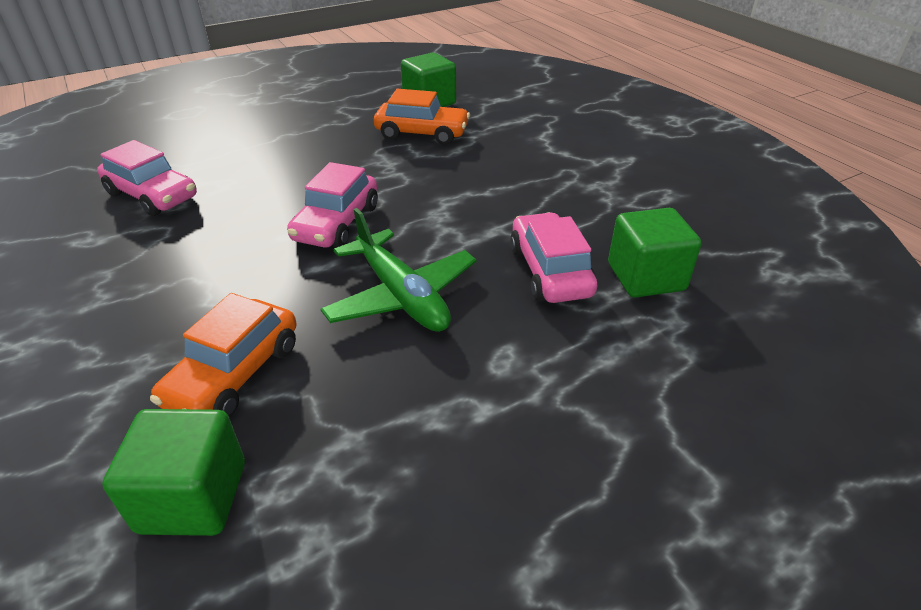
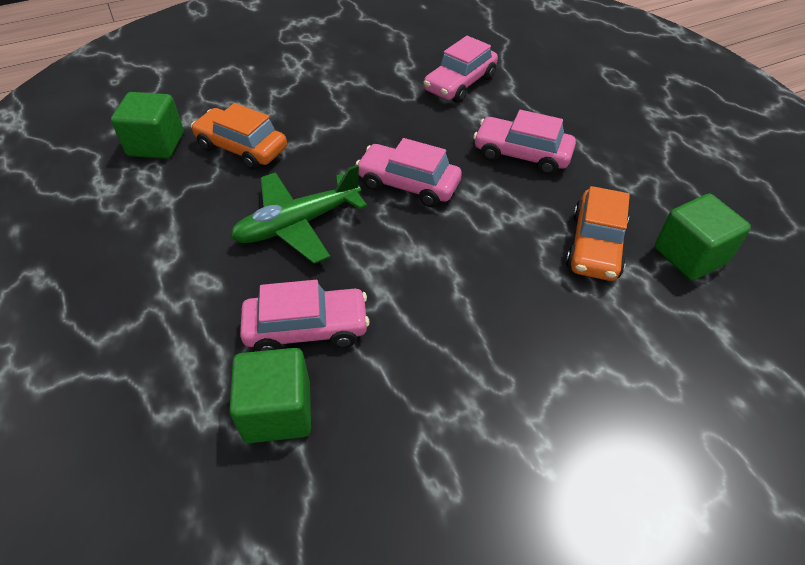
camera: 95 degrees right, 10 degrees up
(298, 161) = (522, 154): none -> pink car

